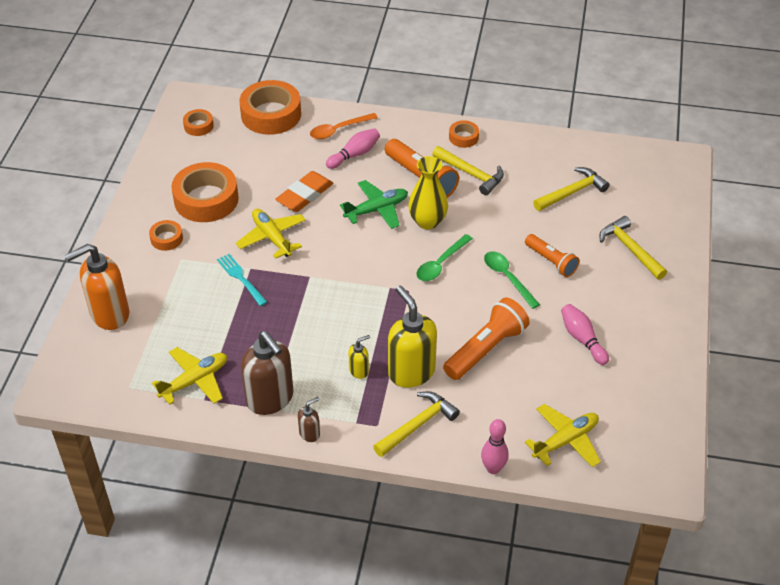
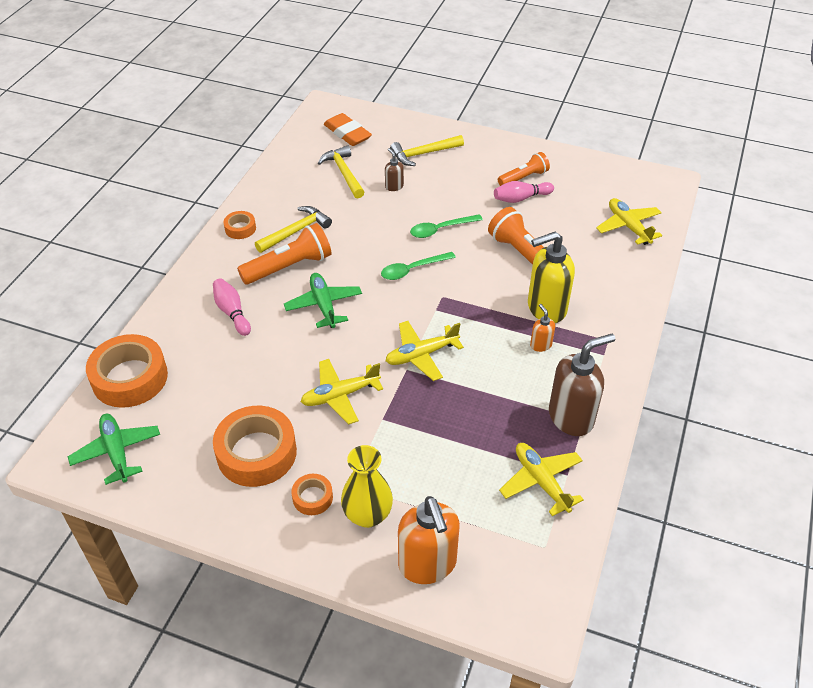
camera: 80 degrees left, 0 degrees up
(198, 126) = (117, 452): orange tape -> green plane
(241, 278) = (396, 428): turquoise fork -> none
(305, 195) = (281, 360): orange eraser -> orange eraser (347, 133)
(310, 433) = (616, 390): brown soap dispenser -> brown soap dispenser (394, 186)
(328, 284) = (421, 355): none -> yellow plane
(338, 130) = (185, 321): orange spoon -> none
(359, 370) = (540, 345): yellow soap dispenser -> orange soap dispenser
(418, 425) = (608, 312): yellow hammer -> none
(427, 221) = (352, 271): yellow vase -> yellow vase (367, 515)
(440, 264) = (412, 270): green spoon -> green spoon turned 105 degrees clockwise
(493, 468) = (657, 272): pink bowling pin -> none
(551, 261) = (427, 200): orange flashlight -> orange flashlight (523, 178)

